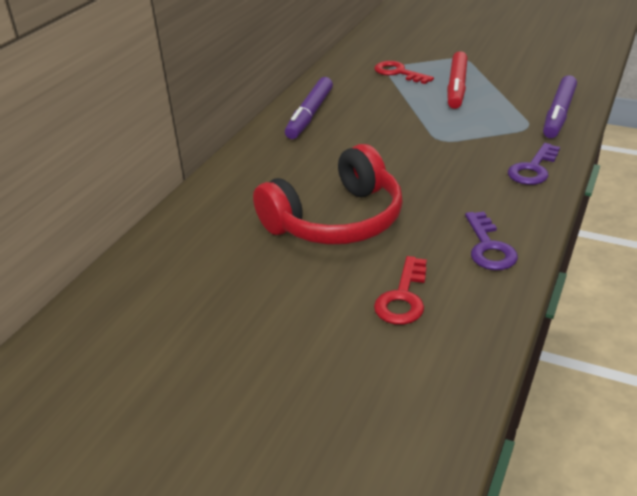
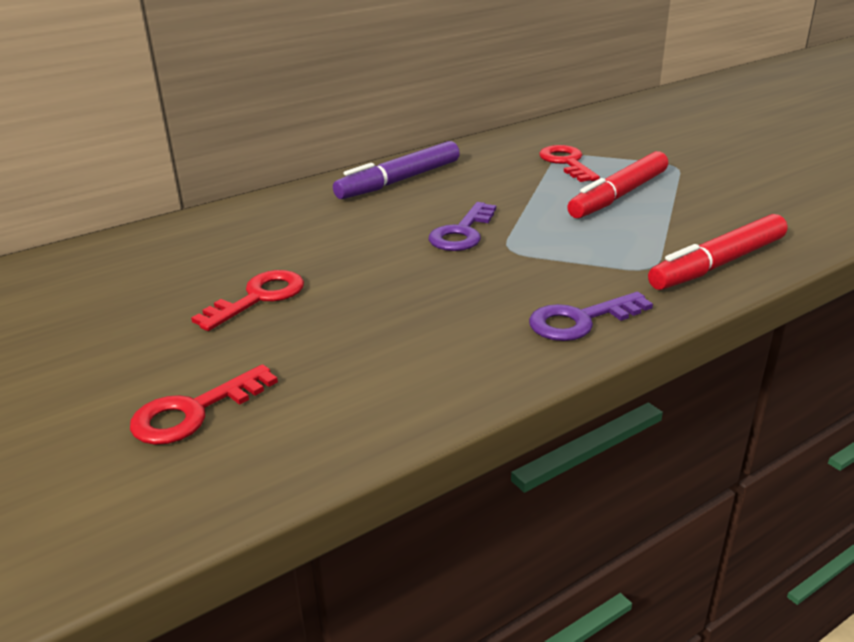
camera: 30 degrees right, 5 degrees down
(336, 220) = (258, 298): red headphones -> red key
(488, 247) = (379, 394): purple key -> purple key (462, 233)
(559, 114) = (718, 264): purple marker -> red marker

